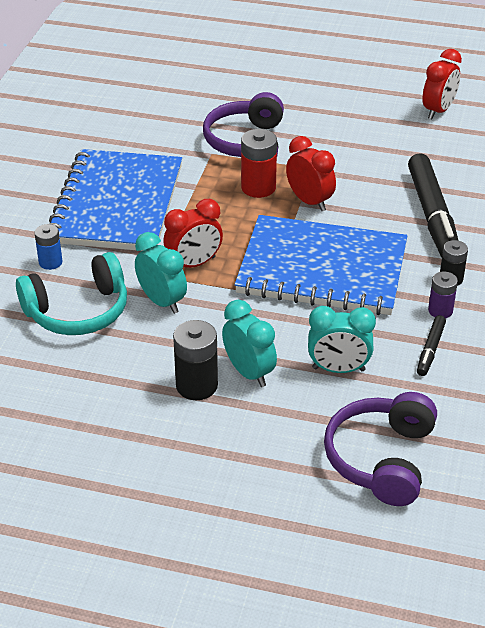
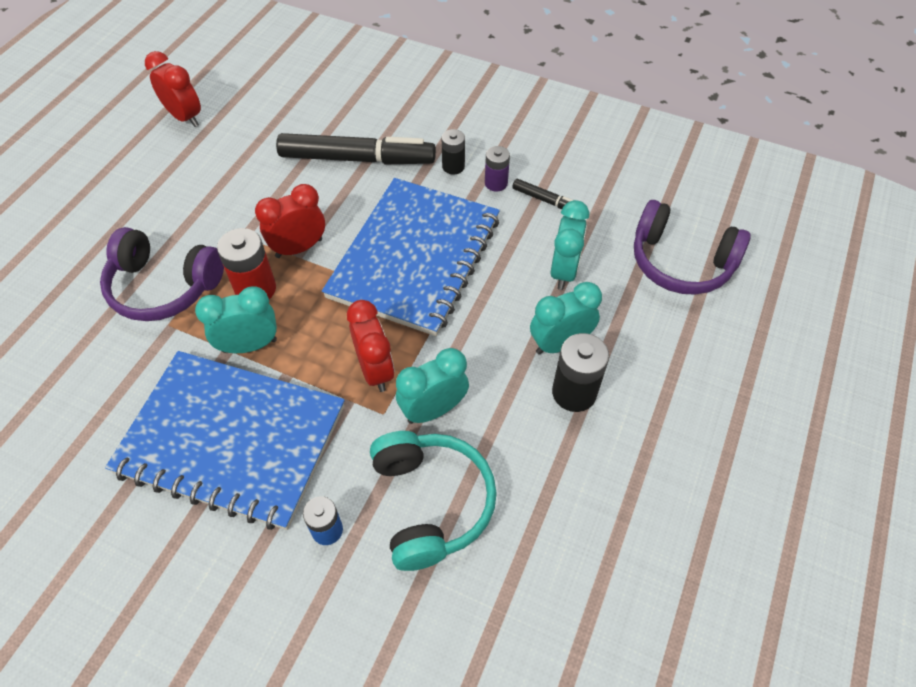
camera: 80 degrees left, 15 degrees up
(202, 195) = (249, 345): none -> turquoise clock

